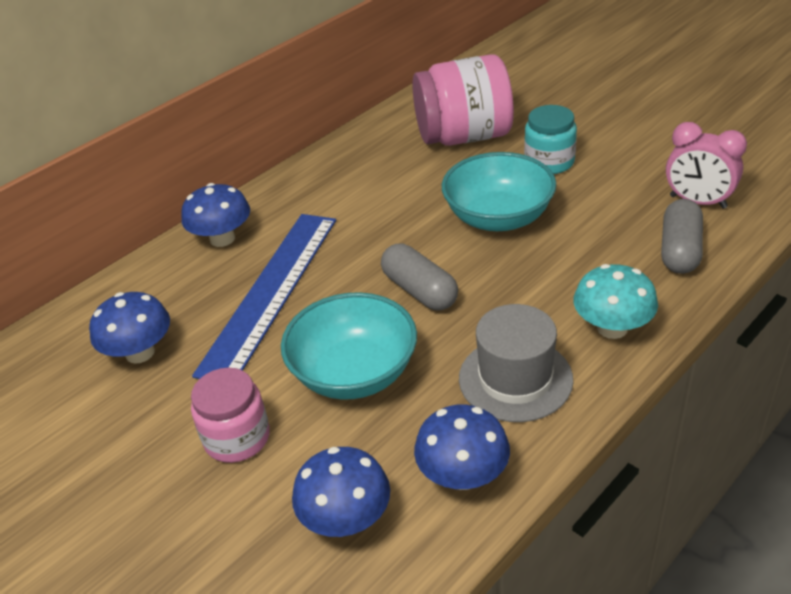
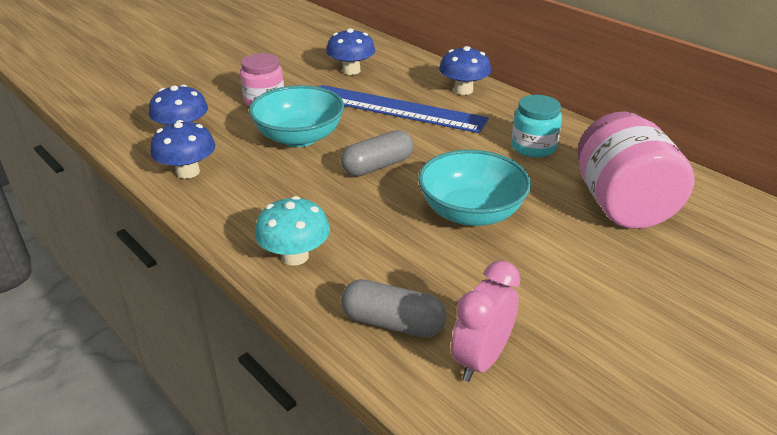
camera: 90 degrees right, 5 degrees down
(515, 379) = (261, 200): grey hat -> none
(549, 162) = (571, 256): turquoise jar -> turquoise jar (533, 147)

